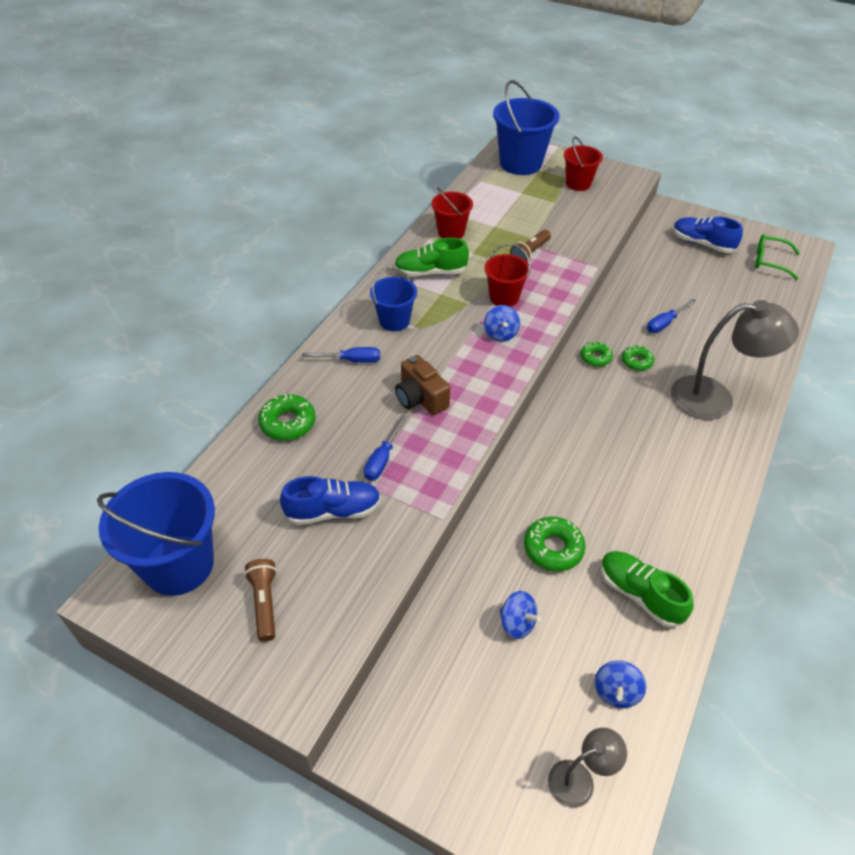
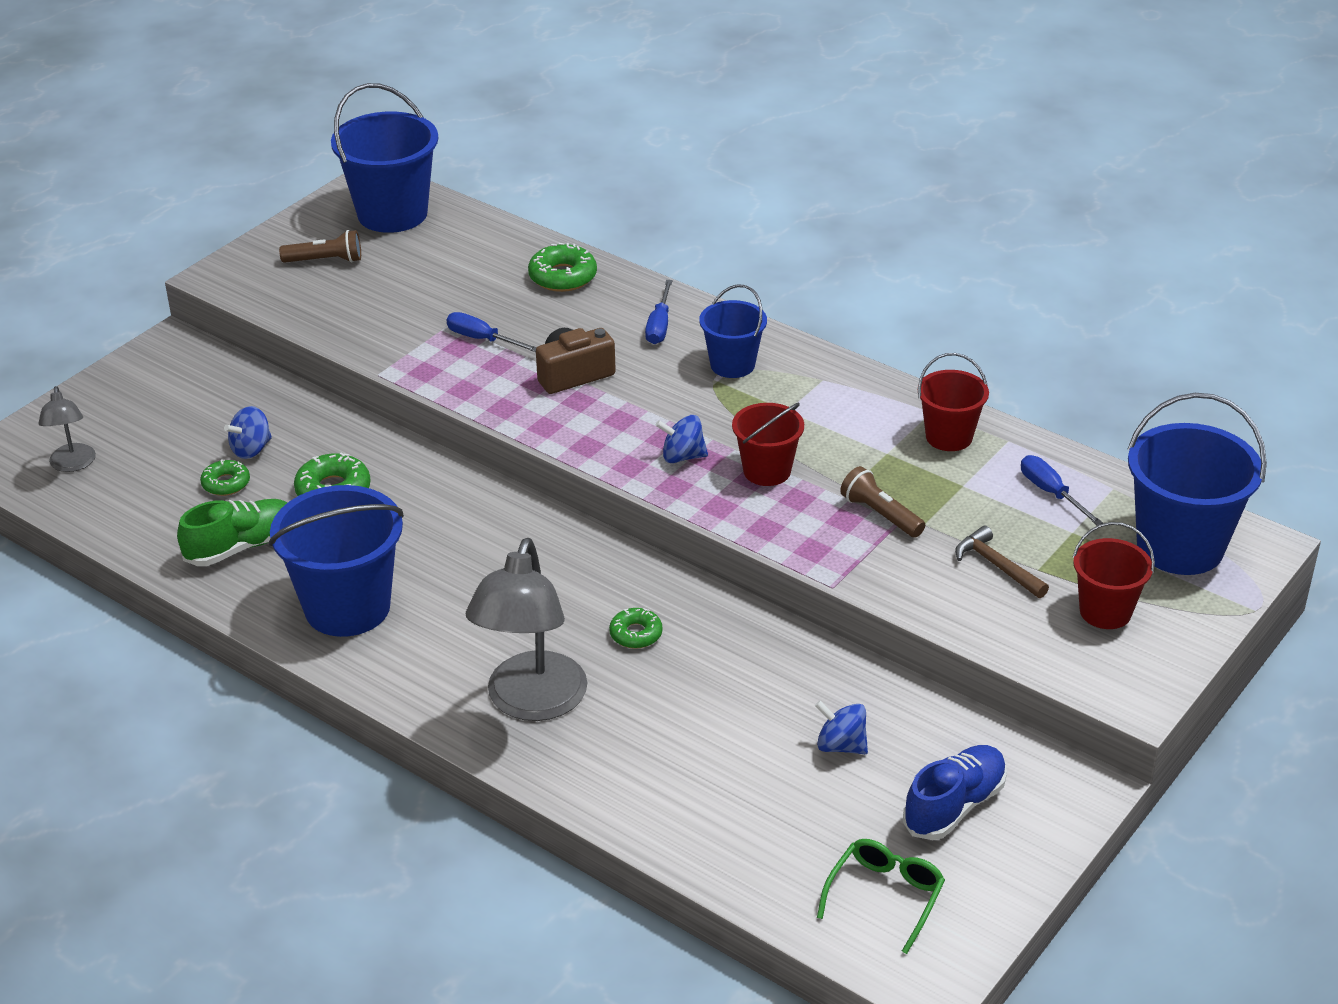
camera: 100 degrees right, 10 degrees down
(333, 511) = (420, 303): blue shoe -> none
(430, 272) = (841, 406): green shoe -> none
(557, 214) = (996, 566): none -> brown hammer
(595, 357) = (655, 590): green donut -> green donut (226, 483)
(616, 691) = (141, 505): blue spinning top -> blue spinning top (841, 746)
(665, 323) = (721, 690): blue screwdriver -> blue screwdriver (1051, 493)
(676, 508) = (347, 607): none -> blue bucket

